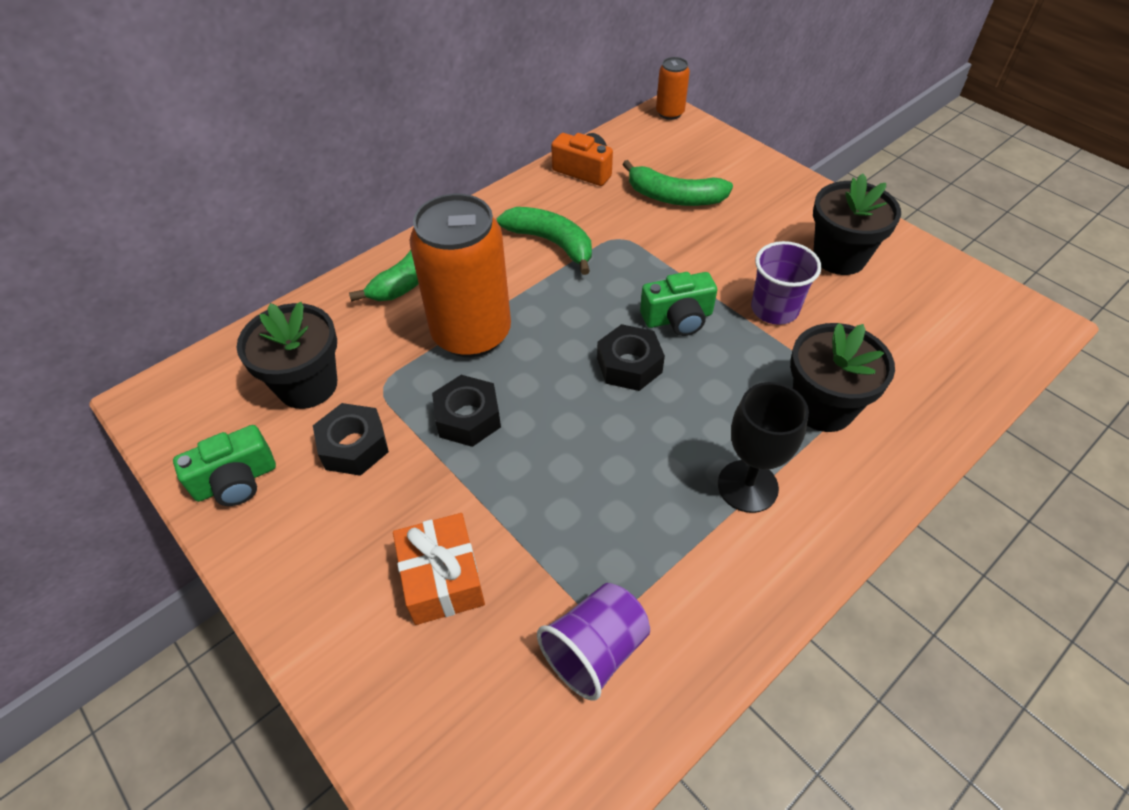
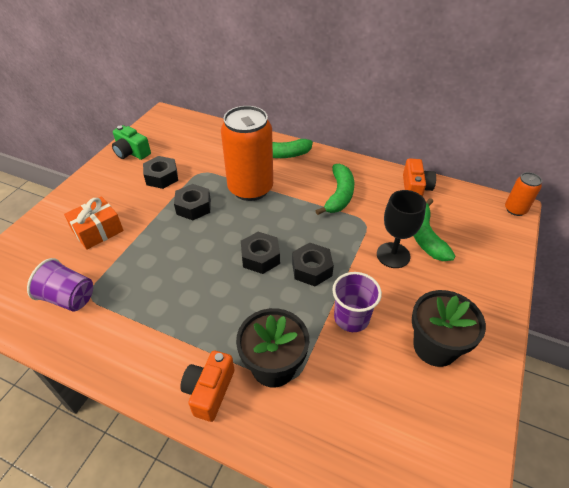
camera: 65 degrees right, 5 degrees down
(307, 385) = (191, 150): black flower pot -> none
(678, 318) = (312, 269): green camera -> black nut
(747, 486) = (191, 338): black goblet -> black goblet (393, 255)
(841, 485) = (209, 391): none -> orange camera

